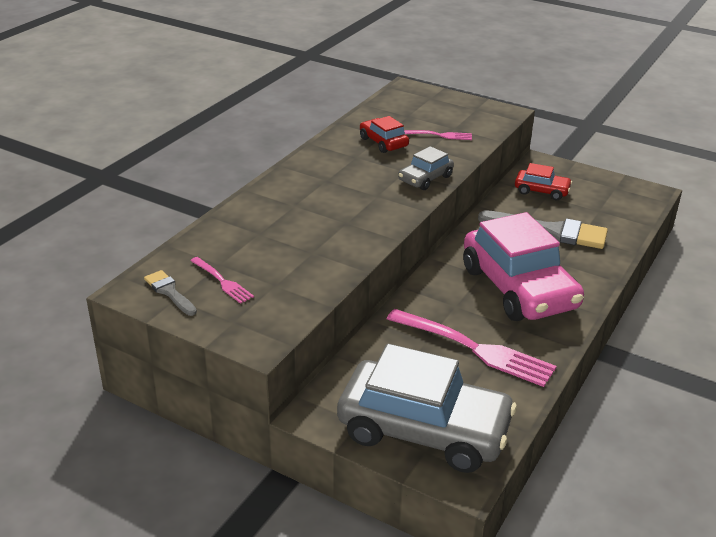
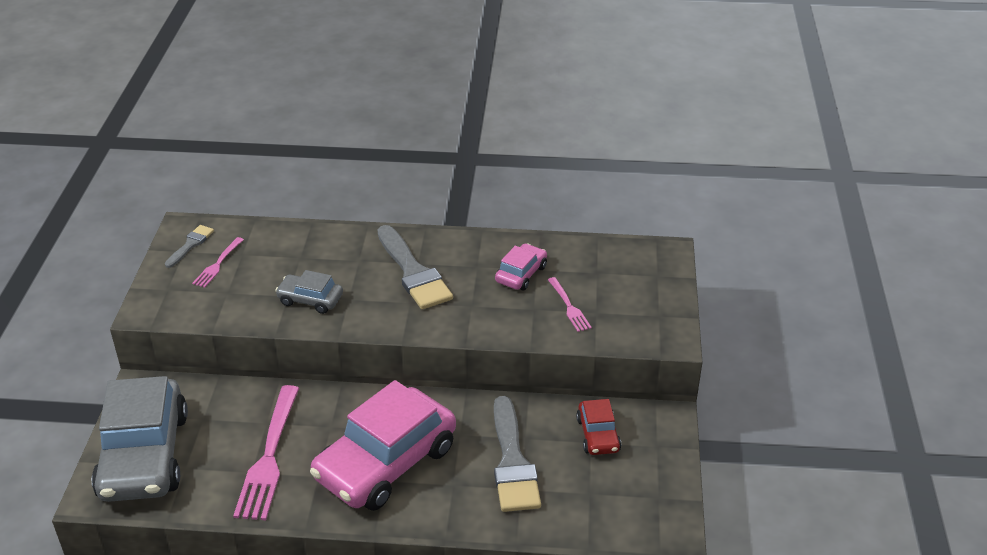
camera: 65 degrees right, 5 degrees up
(338, 184) = (413, 272): none -> grey brush
(383, 142) = (521, 274): red car -> pink car
(425, 178) = (465, 323): grey car -> grey car (310, 300)

